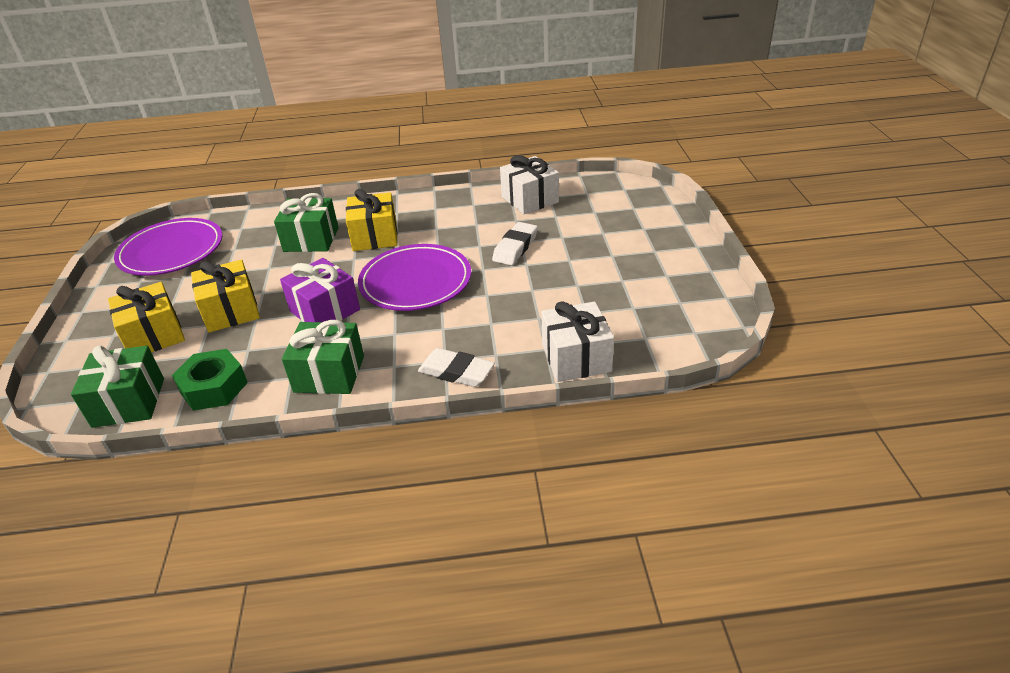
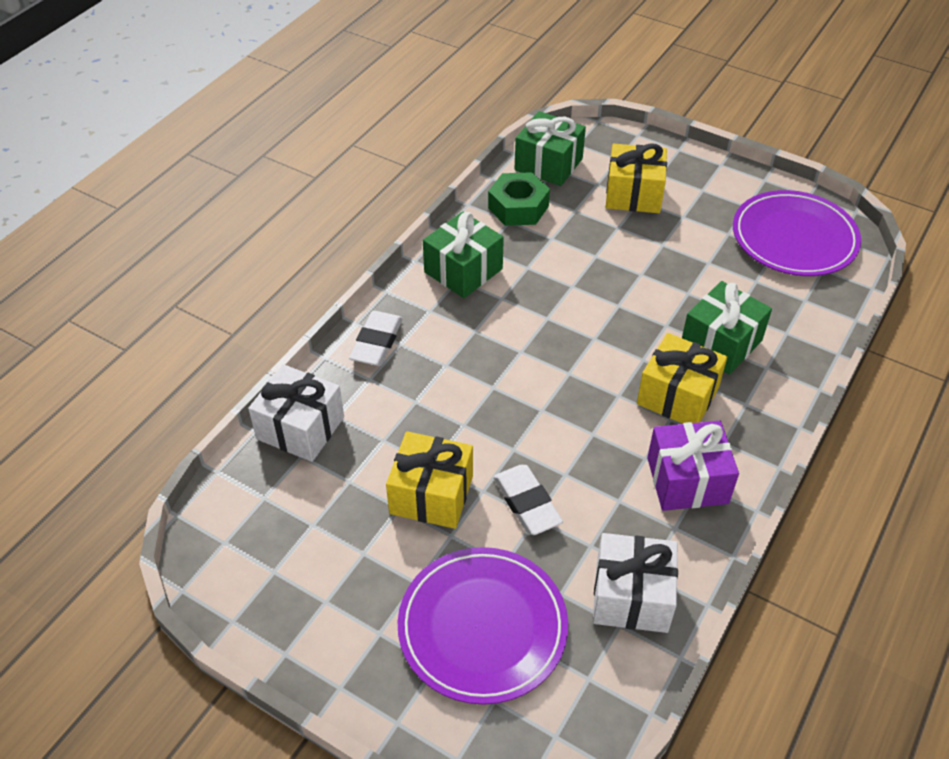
camera: 125 degrees right, 10 degrees up
(231, 311) = (627, 246): yellow gift -> yellow gift (431, 494)
(325, 310) = (563, 302): purple gift -> purple gift (687, 480)
(415, 282) = (545, 384): purple plate -> purple plate (482, 627)
(456, 372) = (377, 342): white eraser -> white eraser turned 45 degrees counterclockwise

